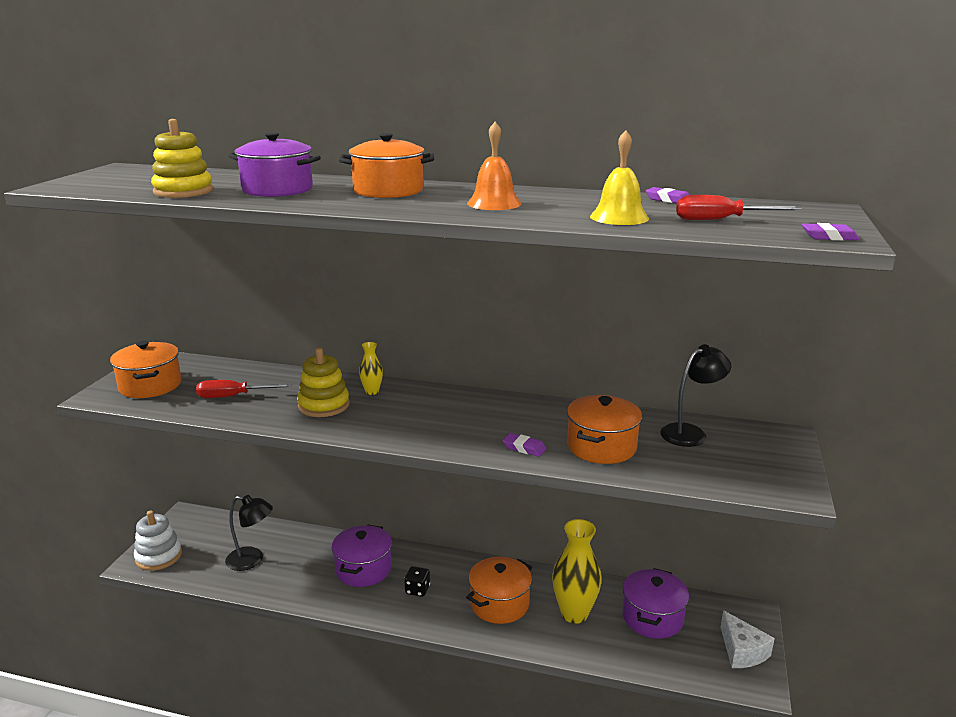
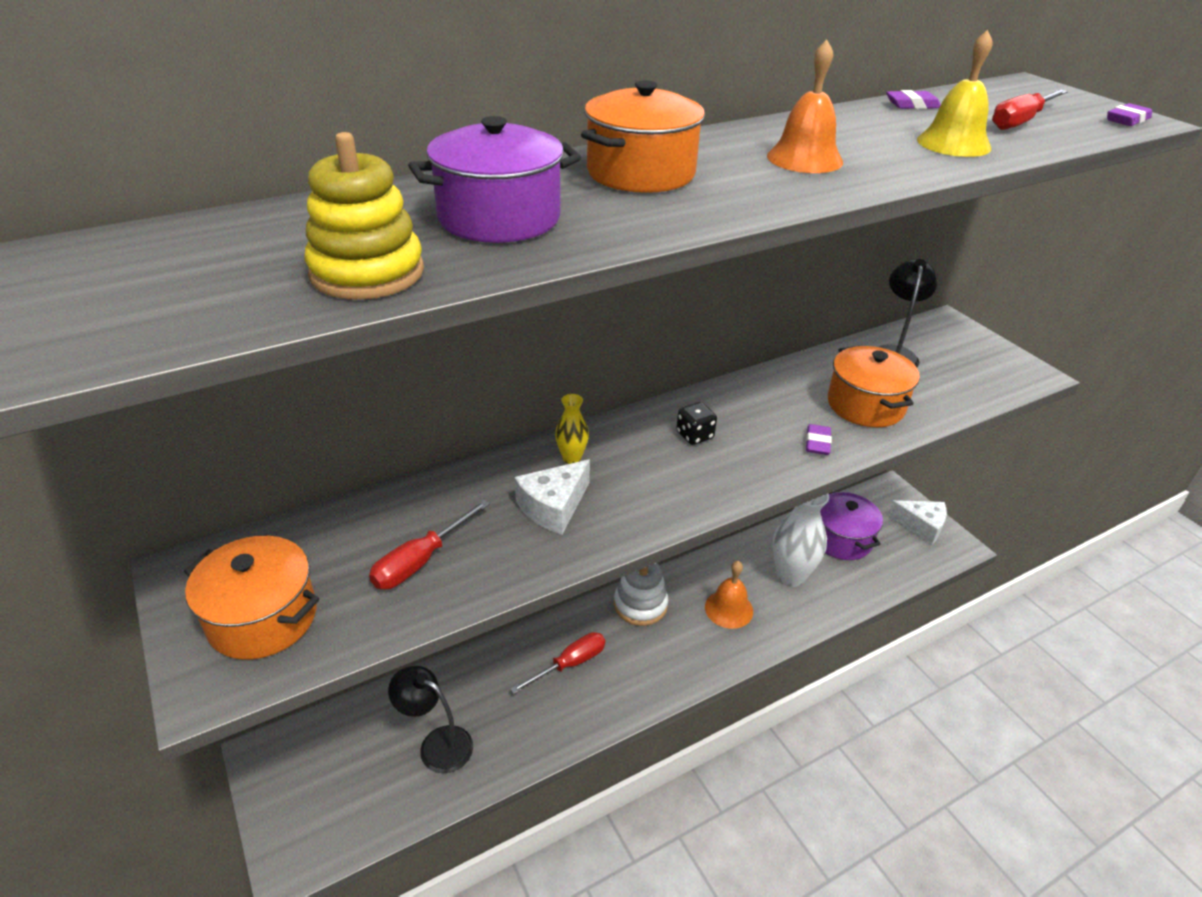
camera: 45 degrees left, 15 degrees up
(159, 556) = (308, 830): white stacking toy -> white stacking toy (640, 605)
(252, 560) = (437, 744): black lamp -> black lamp turned 120 degrees counterclockwise
(324, 405) = (553, 507): yellow stacking toy -> white cheese
(363, 569) = (569, 664): purple pot -> red screwdriver
(417, 590) = (647, 647): black dice -> black dice (694, 435)
(499, 604) = (729, 609): orange pot -> orange bell
(524, 448) = (817, 443): purple eraser -> purple eraser turned 60 degrees counterclockwise
(574, 614) = (791, 576): yellow vase -> white vase

